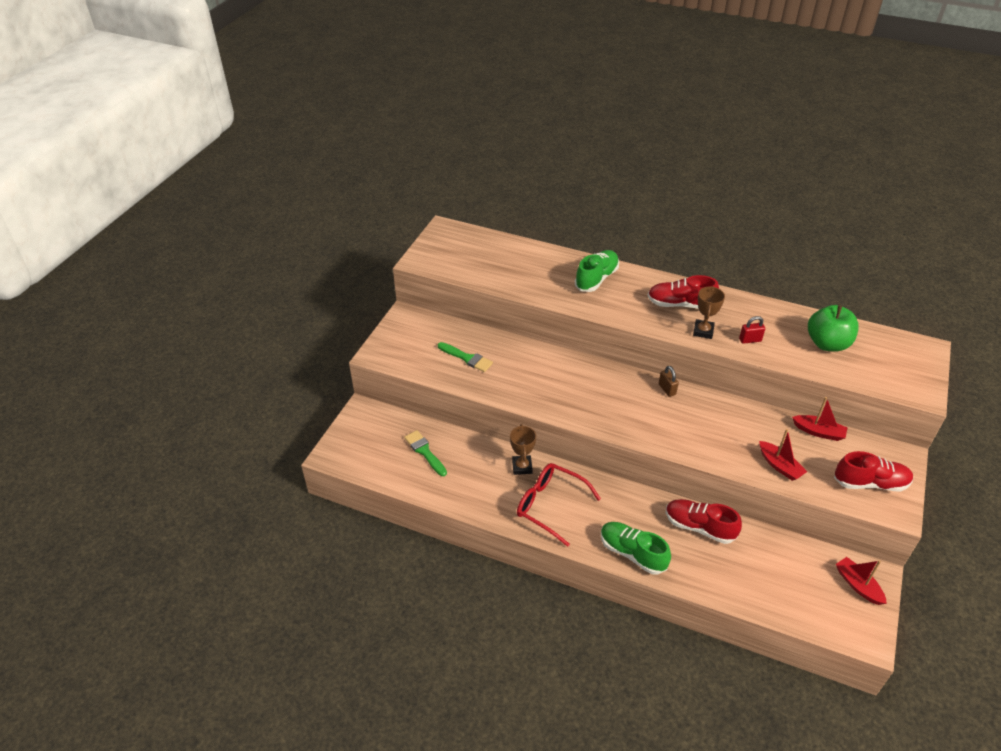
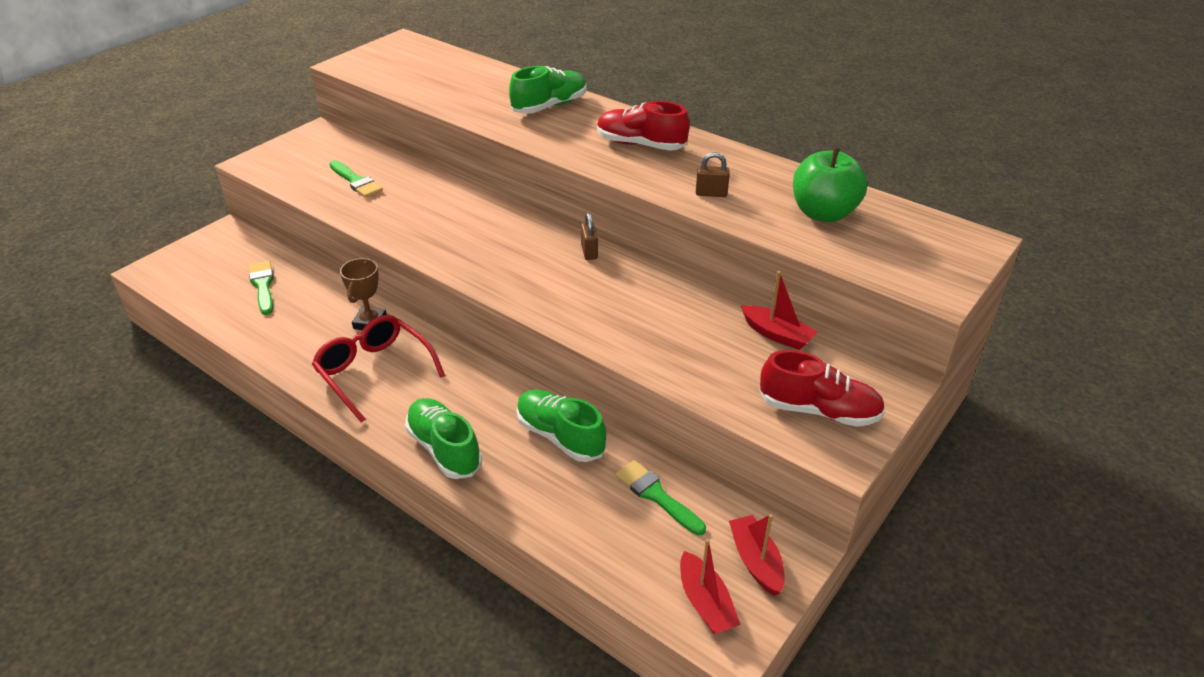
camera: 15 degrees right, 5 degrees down
(699, 527) = (560, 436): red shoe -> green shoe
(703, 331) = (651, 175): brown trophy -> none
(750, 340) = (711, 193): red padlock -> brown padlock
(779, 466) = (690, 364): red boat -> red boat (705, 602)
(780, 555) = (657, 496): none -> green brush

